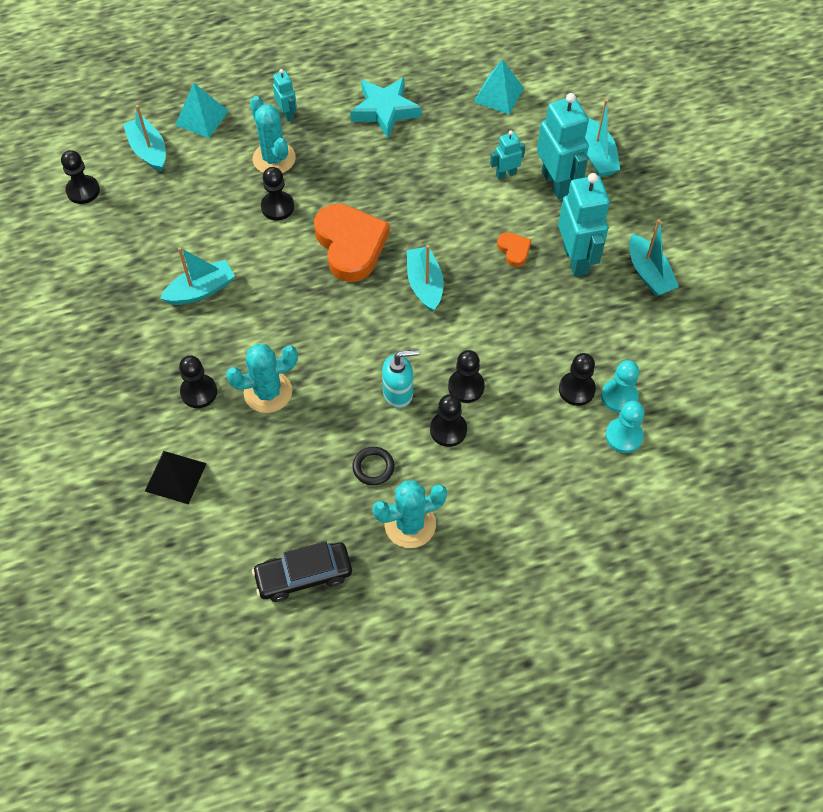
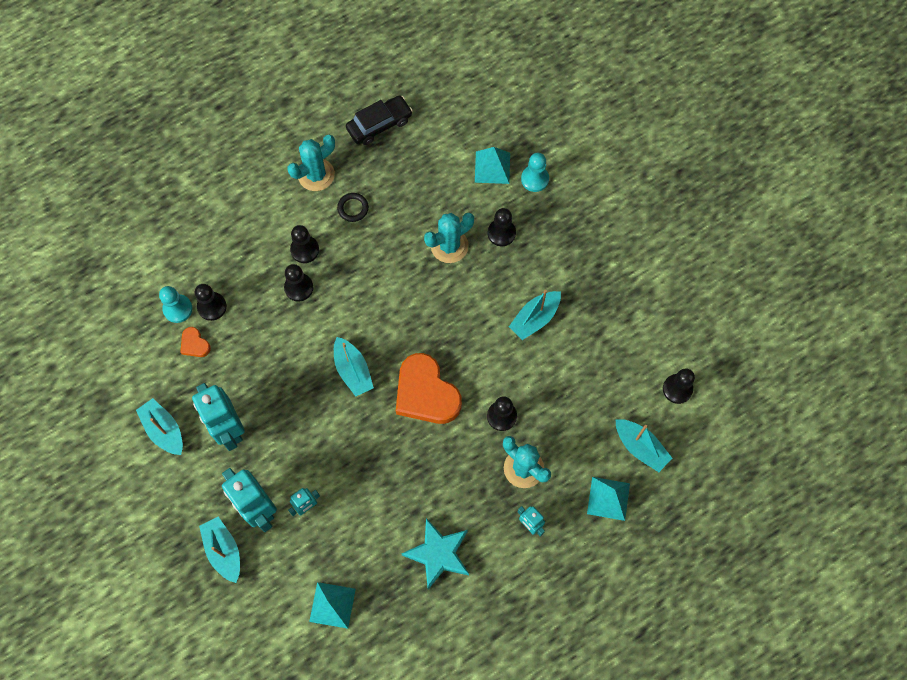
camera: 165 degrees right, 10 degrees up
(175, 477) = (492, 167): black pyramid -> turquoise pyramid
(398, 393) = (349, 269): turquoise soap dispenser -> none
(514, 250) = (284, 424): orange heart -> orange heart (194, 344)
(624, 436) = (171, 277): turquoise pawn -> turquoise pawn (535, 179)

